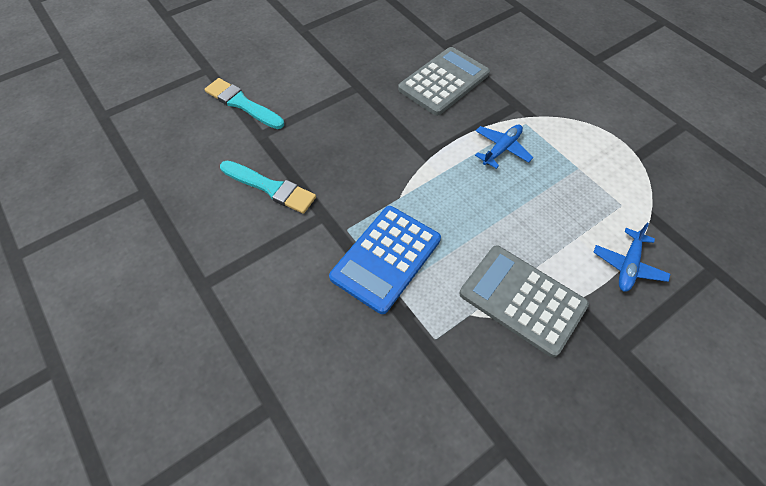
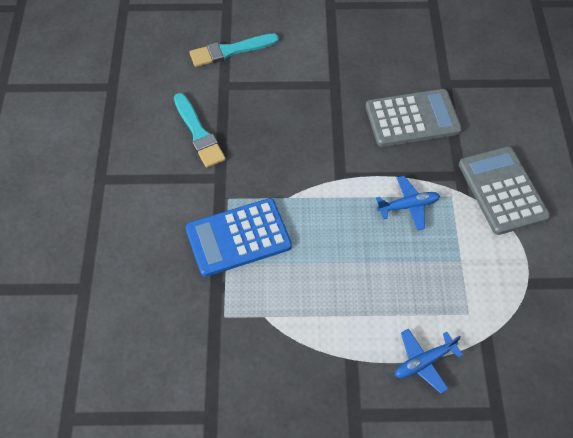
camera: 35 degrees right, 0 degrees up
(242, 104) = (230, 51): turquoise brush -> turquoise brush turned 90 degrees counterclockwise
(522, 299) = (313, 331): grey calculator -> grey calculator (502, 190)

